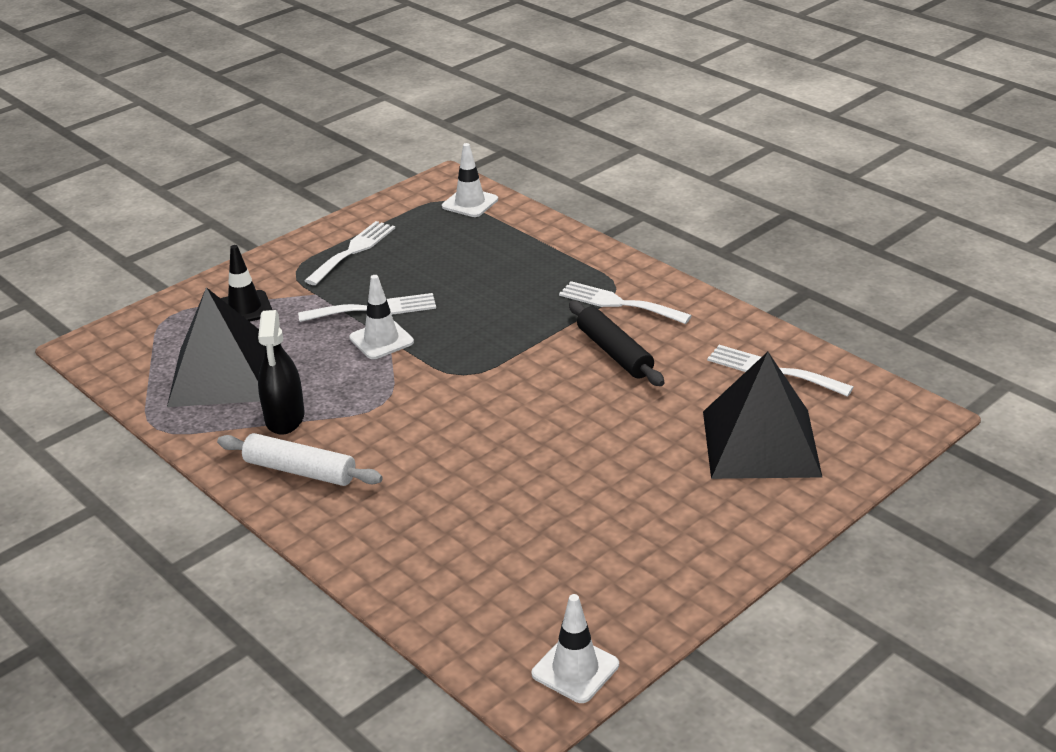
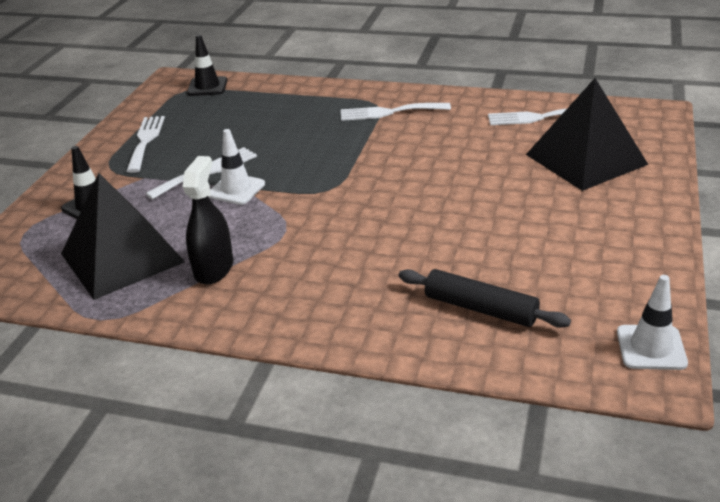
camera: 30 degrees left, 0 degrees up
(285, 417) = (214, 268): black spray bottle -> black spray bottle turned 135 degrees counterclockwise
(300, 470) = (270, 301): white rolling pin -> none
(470, 203) = (207, 87): white traffic cone -> black traffic cone
(614, 353) = (423, 141): black rolling pin -> black rolling pin (480, 309)

